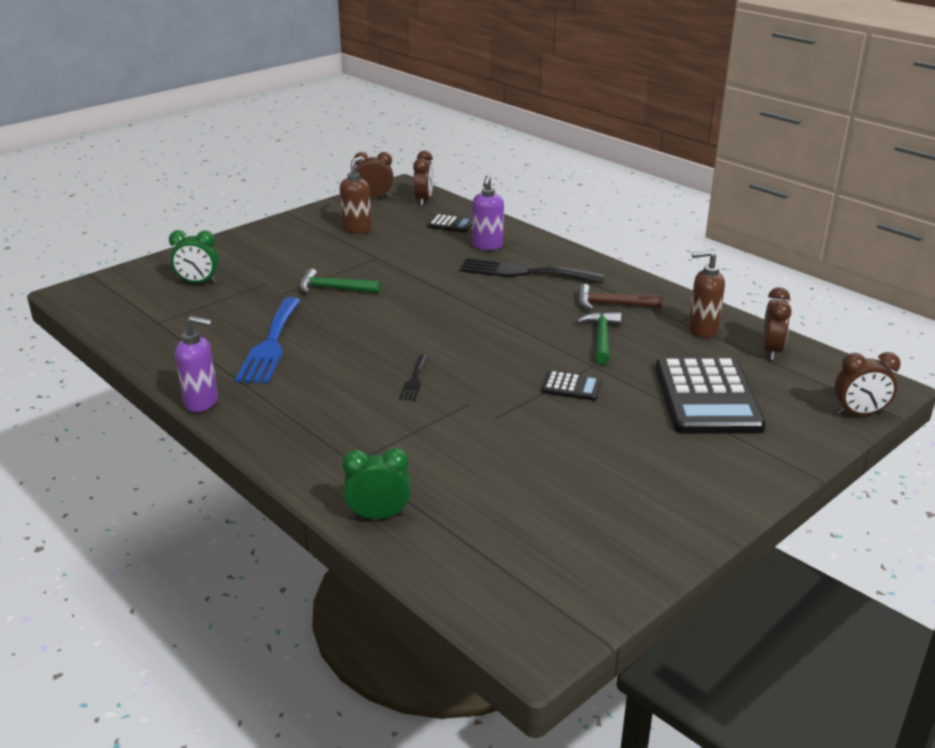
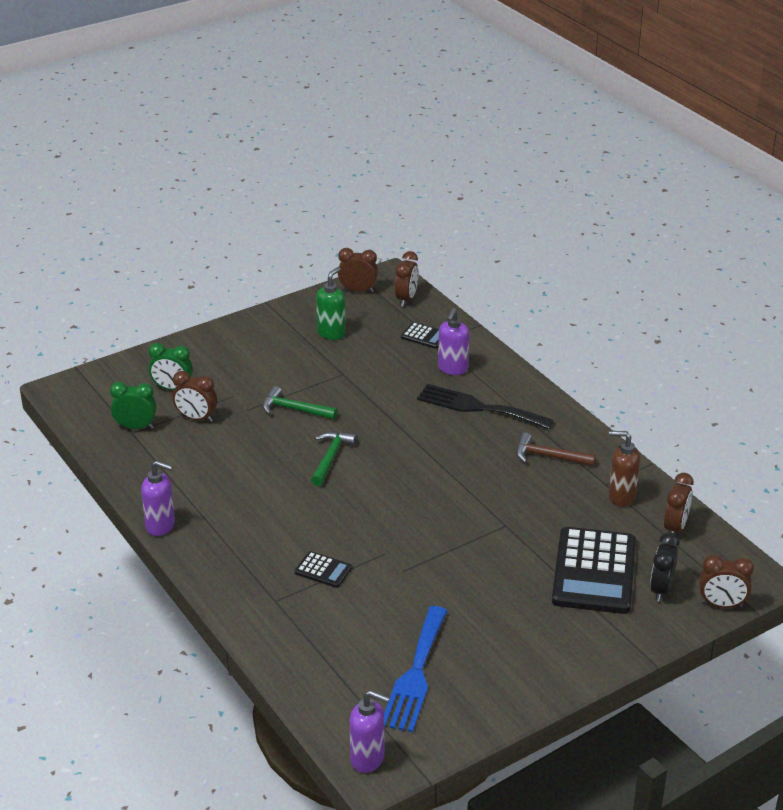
camera: 10 degrees right, 5 degrees up
(228, 304) = (196, 418): none -> brown clock
(270, 344) = (227, 469): blue fork -> blue fork (415, 674)
(357, 229) = (331, 333): brown soap dispenser -> green soap dispenser
(378, 516) = (284, 652): green clock -> green clock (136, 427)
(414, 380) = (344, 523): black fork -> none
(520, 628) = (368, 759): none -> purple soap dispenser
(571, 387) = (478, 546): black calculator -> black calculator (323, 570)
(601, 338) = (524, 496): green hammer -> green hammer (330, 458)
(787, 406) = (661, 589): none -> black clock

